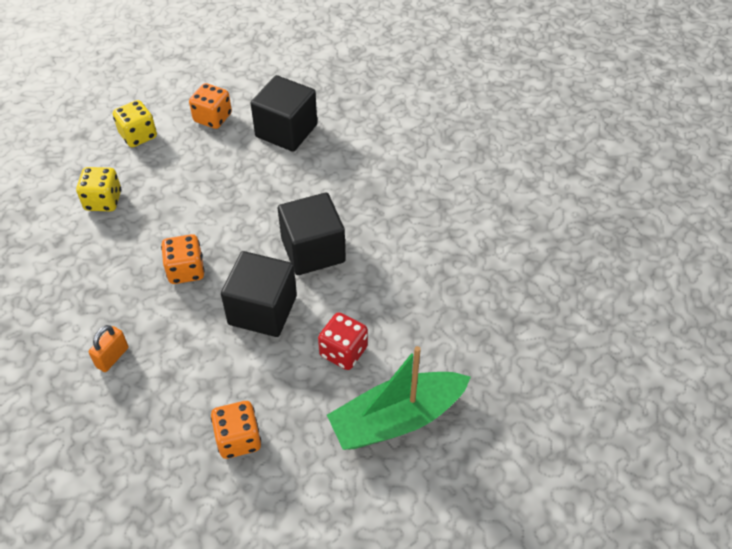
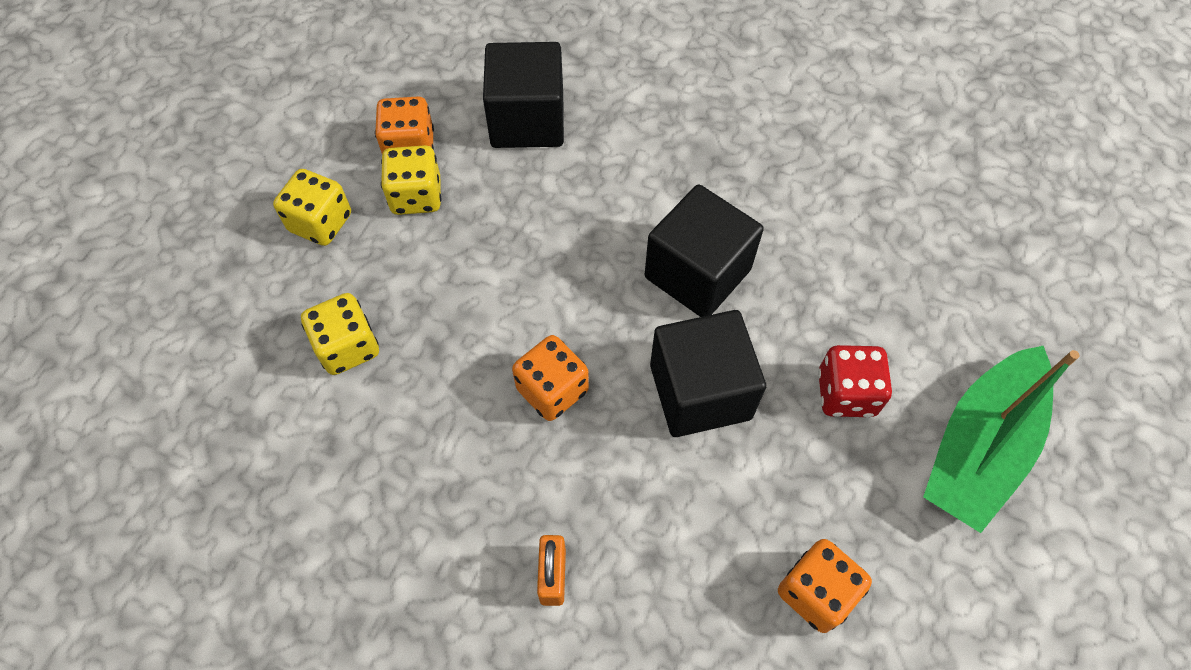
camera: 30 degrees left, 10 degrees up
(196, 144) = (416, 196): none -> yellow dice

